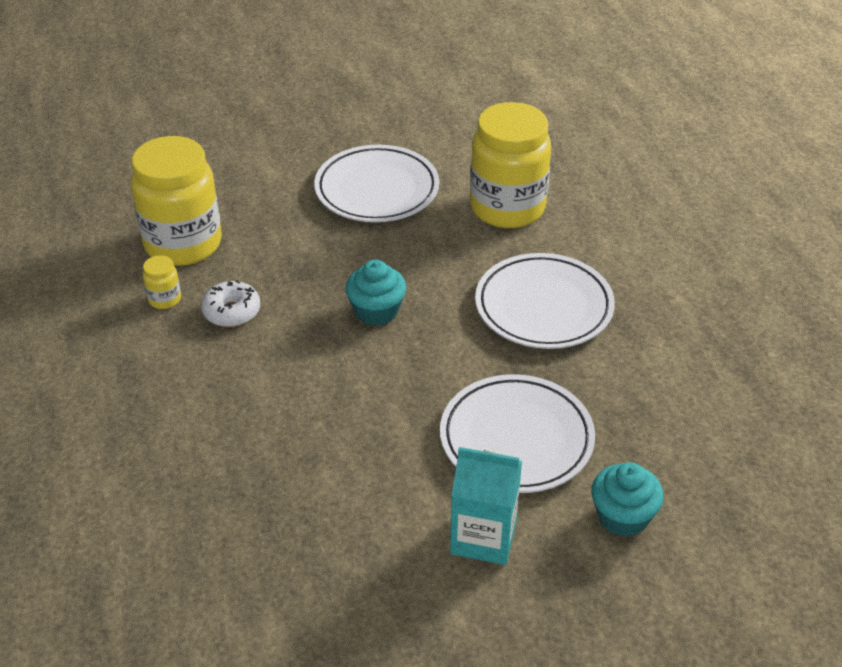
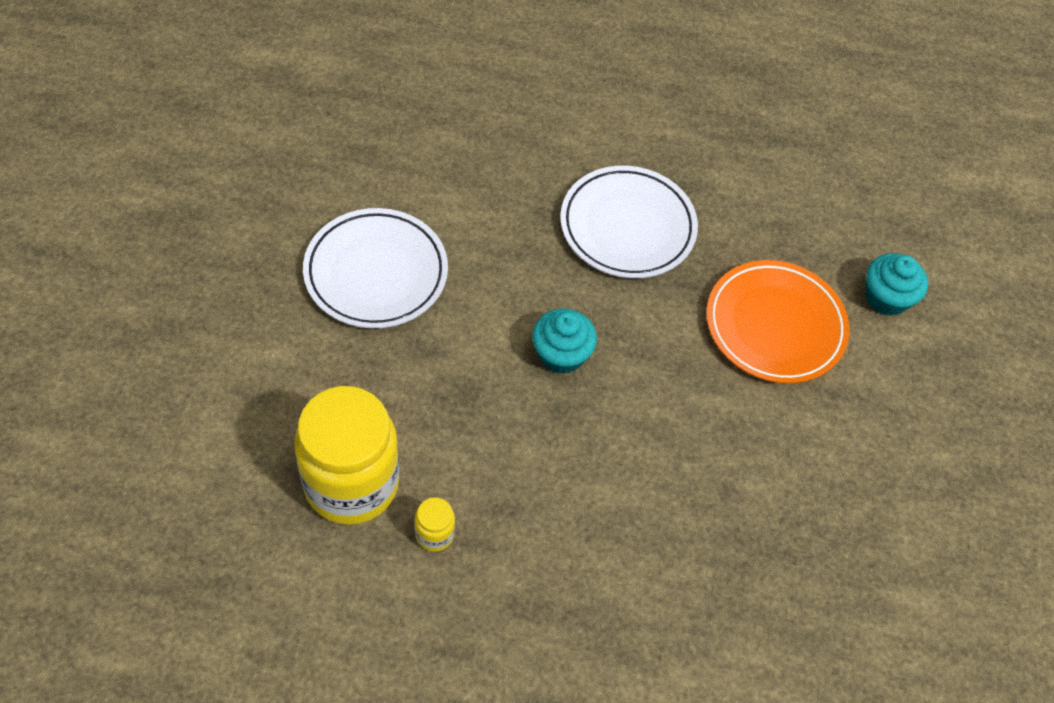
camera: 70 degrees left, 15 degrees up
(232, 311) = (491, 478): white donut -> none
(483, 537) = (869, 400): turquoise carton -> none
(507, 208) = (475, 184): yellow jar -> none
(516, 439) = (775, 325): white plate -> orange plate

